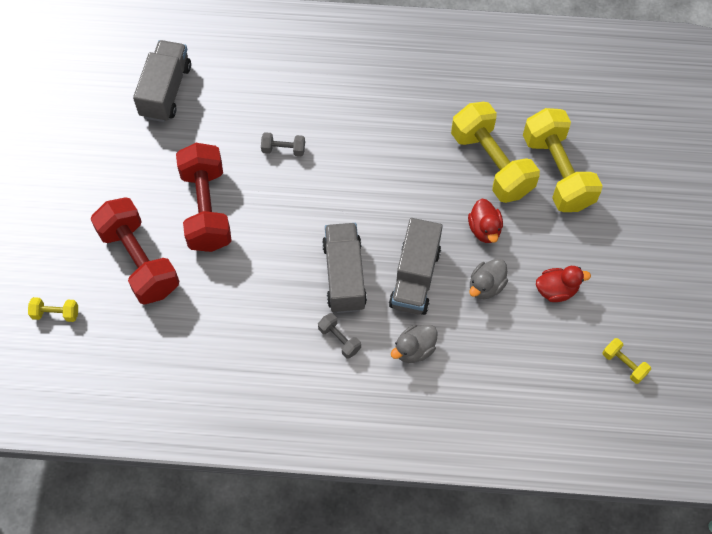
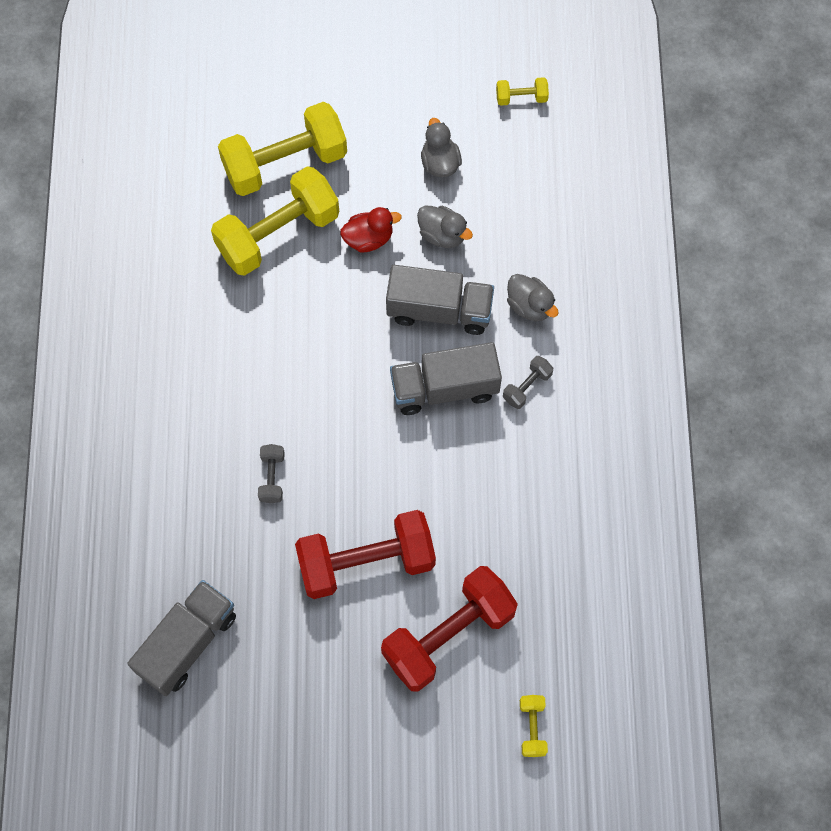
camera: 95 degrees left, 5 degrees up
(166, 91) = (187, 643): grey truck -> grey truck turned 120 degrees clockwise
(556, 290) = (440, 163): red duck -> grey duck
(624, 364) = (521, 98): yellow dumbbell -> yellow dumbbell turned 45 degrees clockwise

